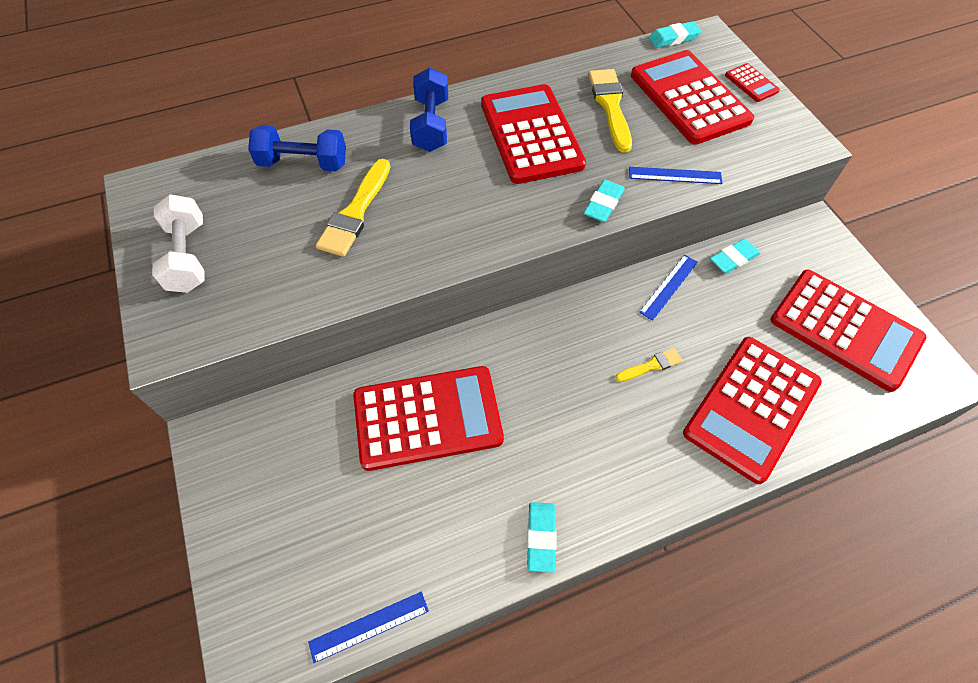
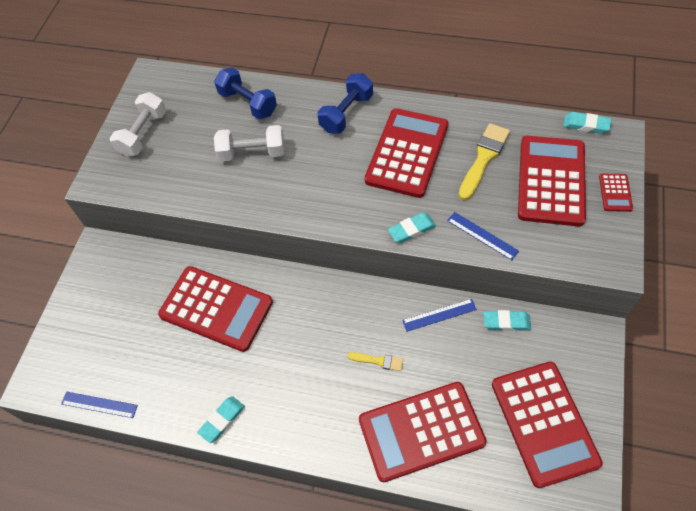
camera: 40 degrees right, 0 degrees up
(355, 212) = (252, 153): yellow brush -> white dumbbell

